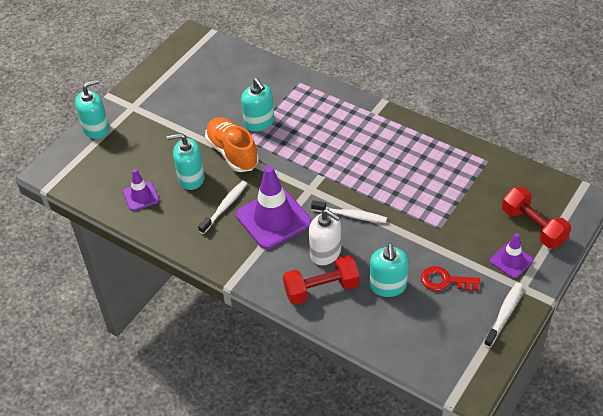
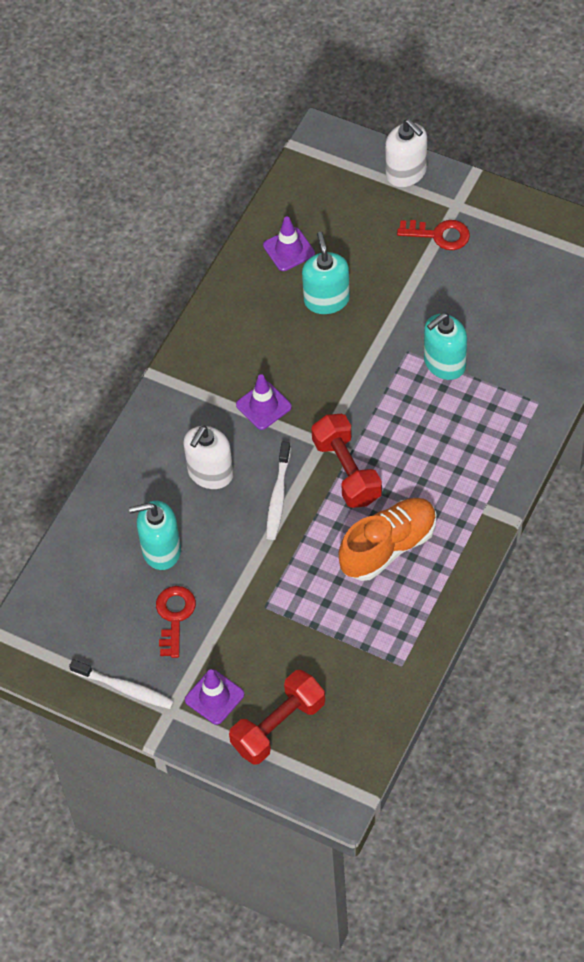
camera: 85 degrees right, 10 degrees up
(96, 129) = (406, 172): turquoise soap dispenser -> white soap dispenser
(155, 117) = (439, 235): none -> red key
(224, 207) = (279, 347): white toothbrush -> none
(232, 153) = (380, 339): orange shoe -> orange shoe (388, 547)
(273, 219) = (263, 406): purple traffic cone -> purple traffic cone, size x0.53
(321, 289) = (151, 475): red dumbbell -> red dumbbell (347, 471)

